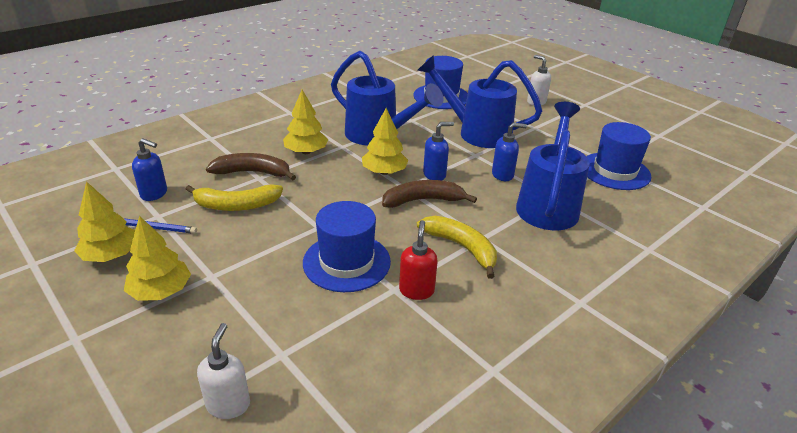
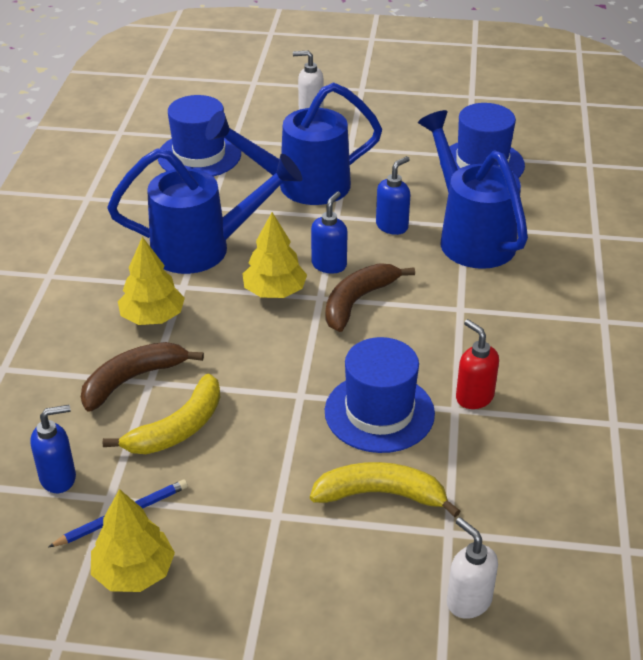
camera: 40 degrees left, 5 degrees up
(161, 291) = (252, 564): yellow tree -> none
(461, 247) = (455, 330): yellow banana -> yellow banana (380, 495)

